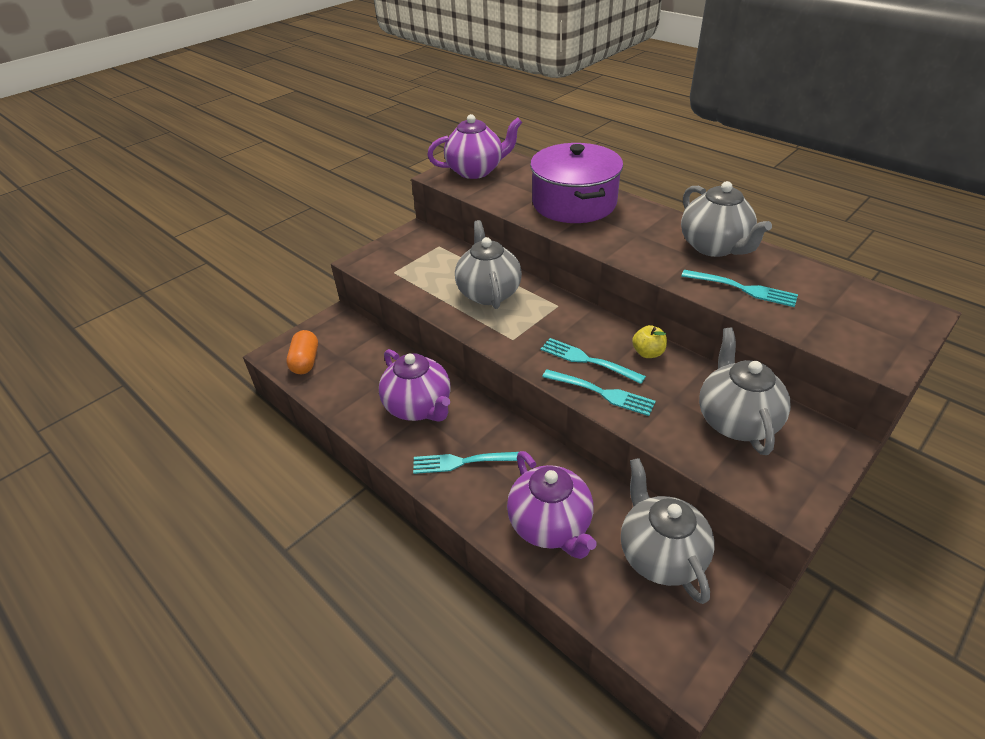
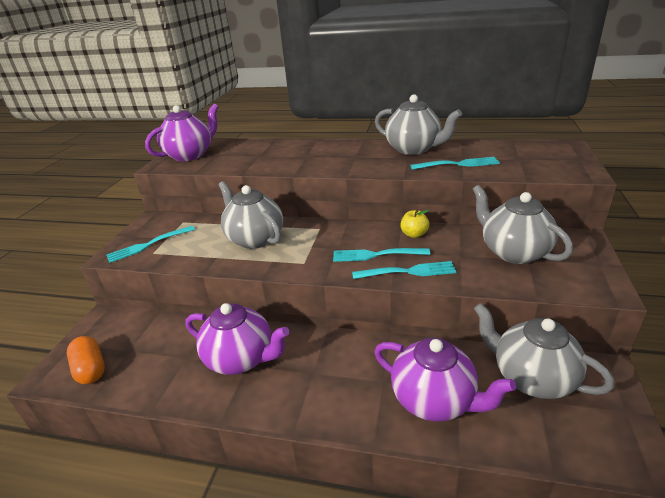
camera: 30 degrees left, 10 degrees down
(464, 461) = (318, 385): turquoise fork -> turquoise fork (149, 244)
(574, 203) = (290, 153): purple pot -> none

